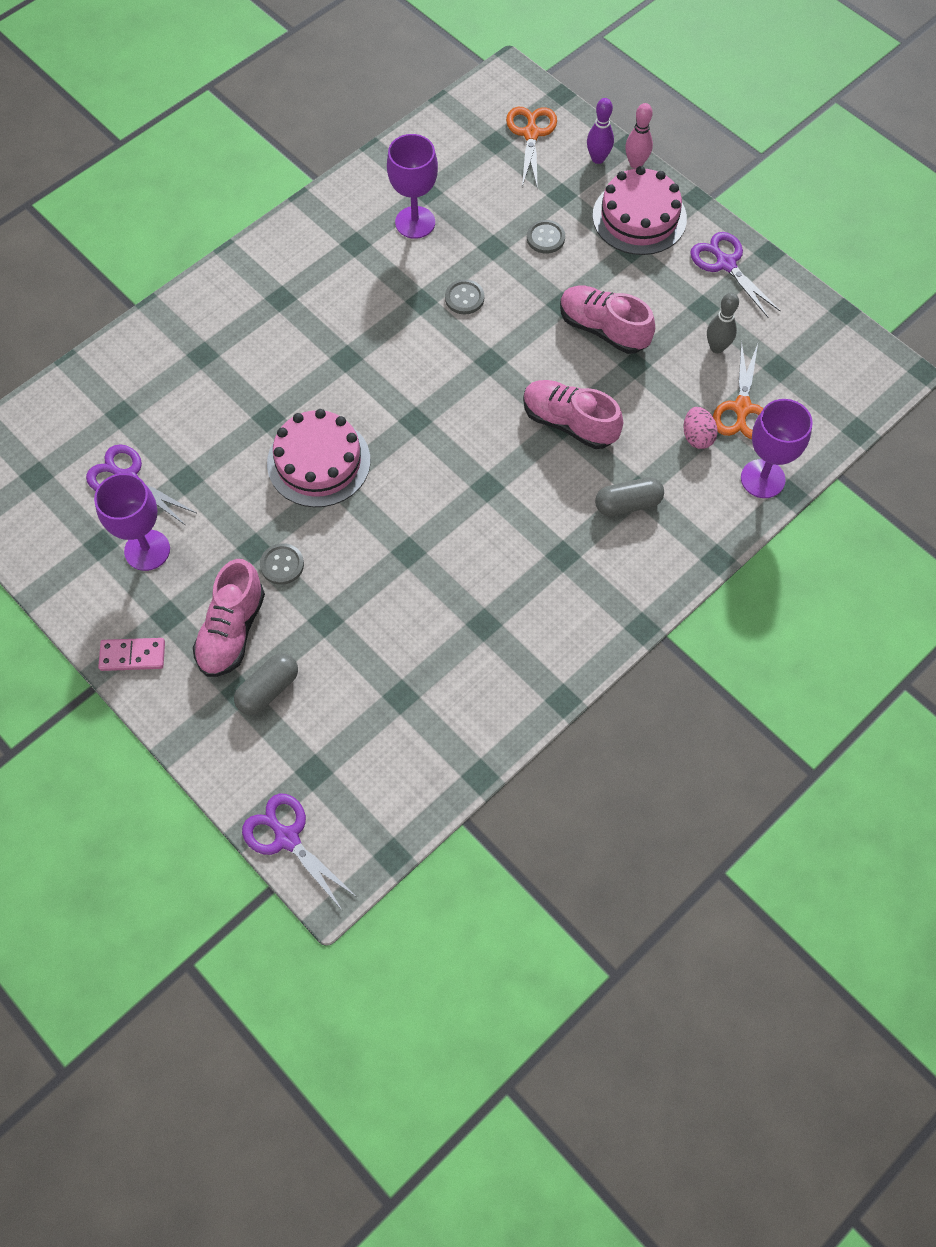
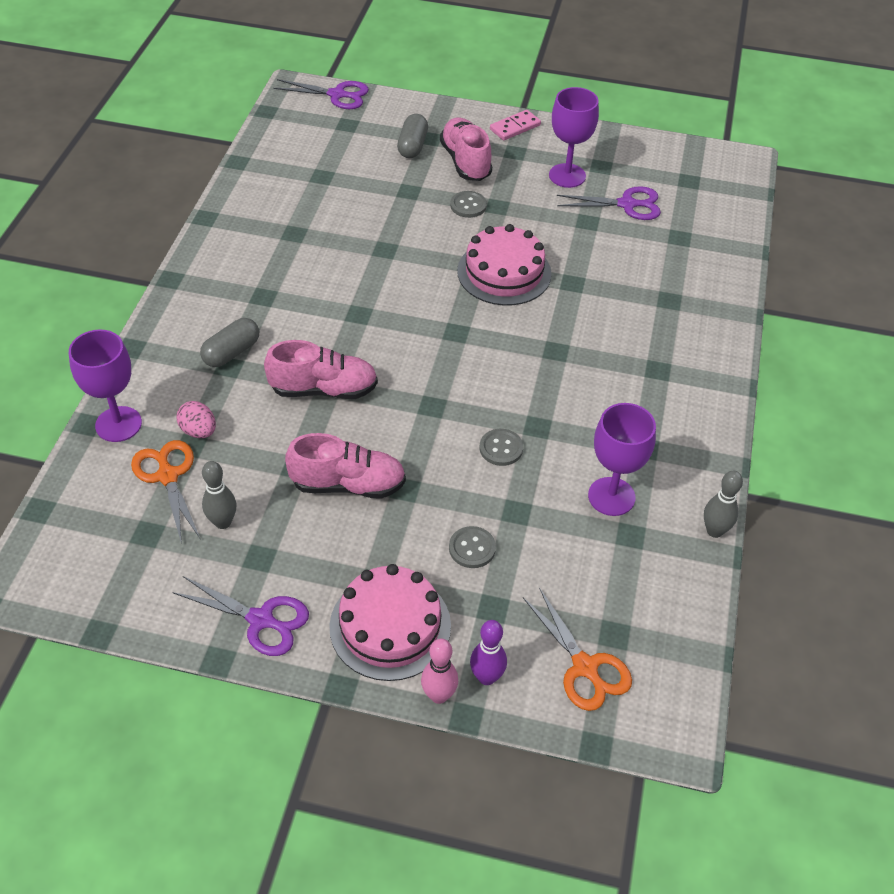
camera: 145 degrees right, 15 degrees down
(366, 165) = (714, 531): none -> grey bowling pin

